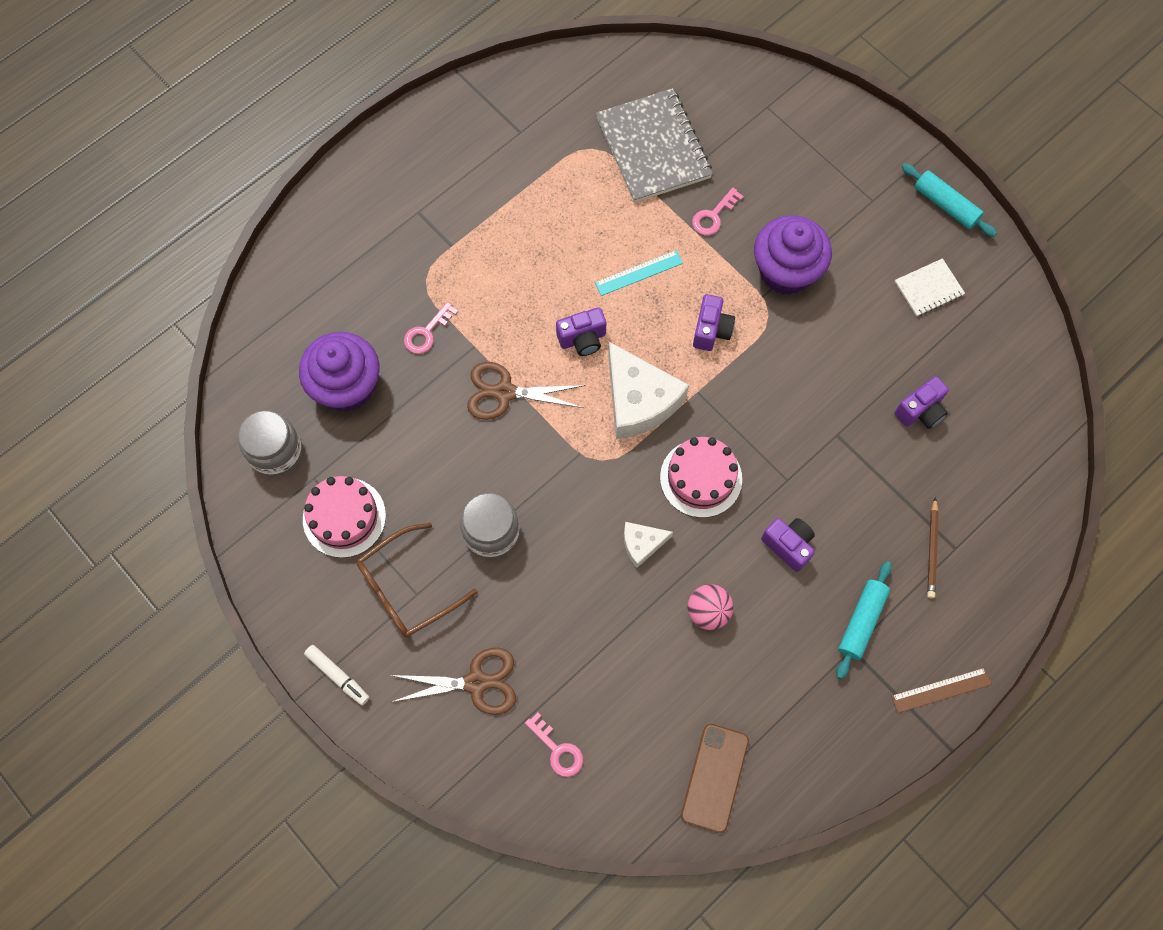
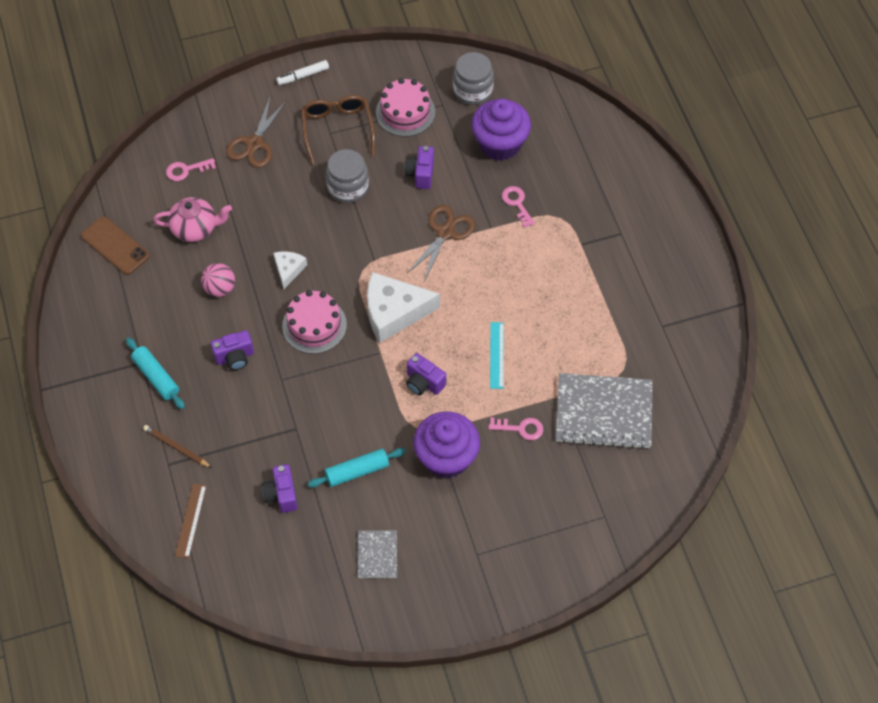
camera: 115 degrees right, 10 degrees down
(582, 339) = (461, 296): purple camera -> purple camera (420, 174)
(639, 689) = (195, 228): none -> pink teapot
(713, 216) = (520, 428): pink key -> pink key turned 120 degrees clockwise
(928, 289) = (377, 555): white notebook -> grey notebook
(941, 690) = (82, 403): brown ruler -> brown ruler (190, 520)
(945, 205) = (444, 609): turquoise rolling pin -> turquoise rolling pin (357, 471)

